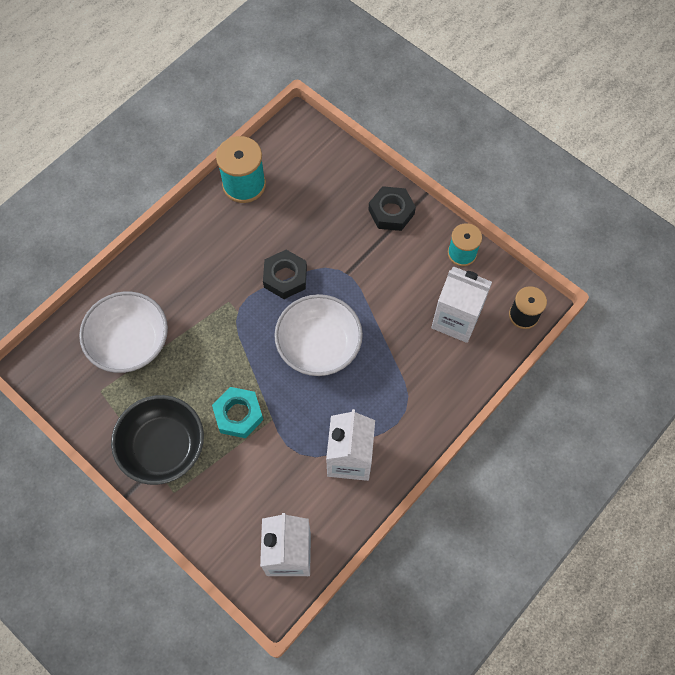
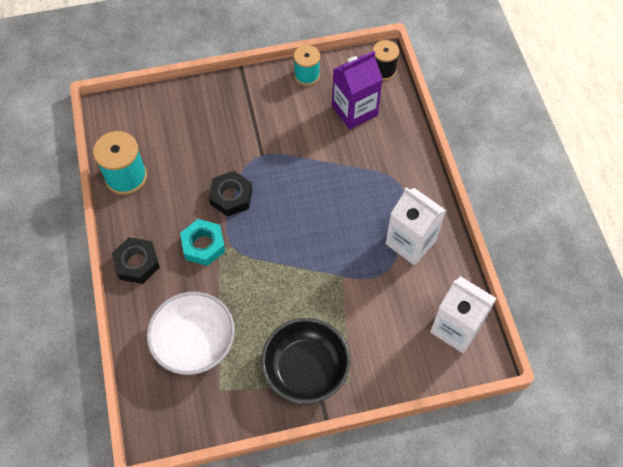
camera: 55 degrees left, 5 degrees down
(238, 414) = (320, 297): turquoise nut -> turquoise nut (203, 245)
(319, 345) = (305, 208): white bowl -> none
(391, 212) = (237, 96): black nut -> black nut (137, 263)
(456, 319) = (354, 110): white carton -> purple carton

